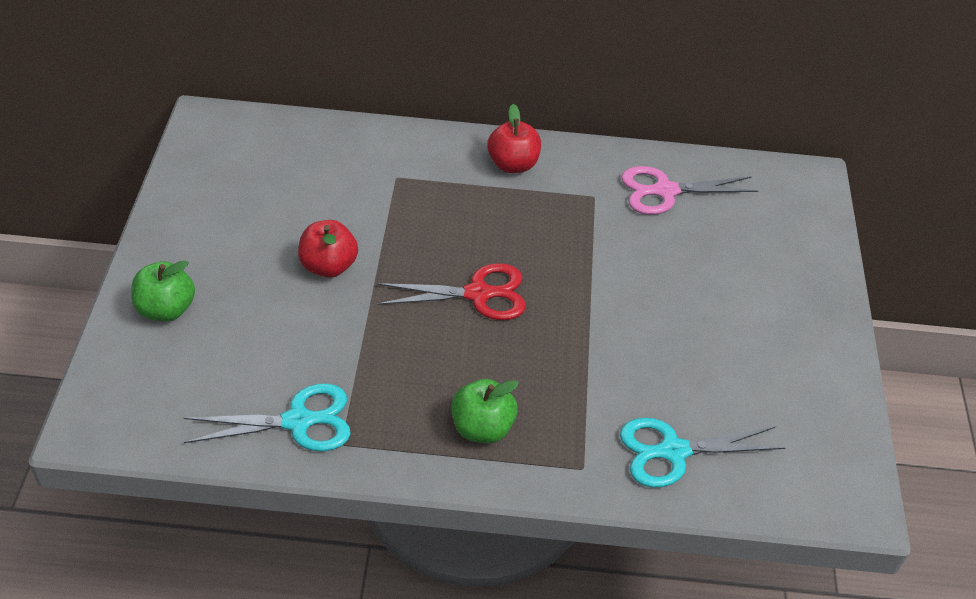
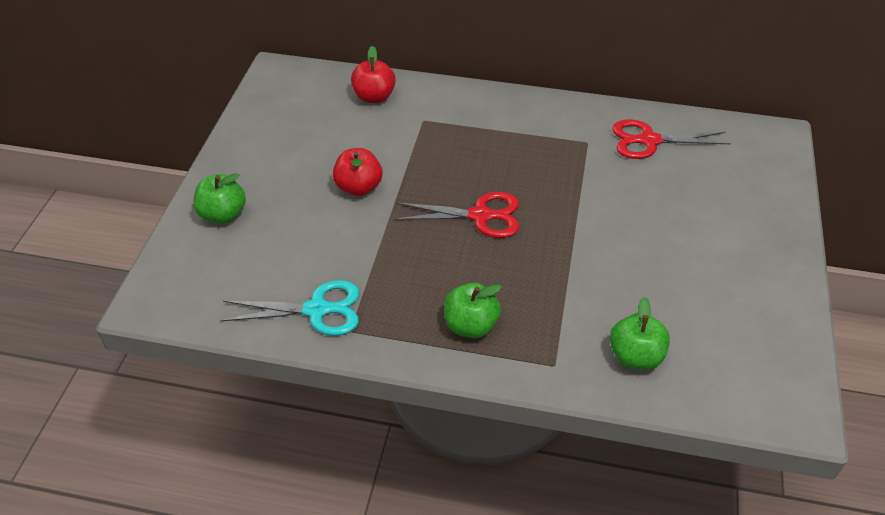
camera: 10 degrees right, 0 degrees up
(513, 164) = (521, 114): red apple -> red apple (374, 97)
(664, 191) = (648, 141): pink scissors -> red scissors
(672, 451) = (635, 356): turquoise scissors -> green apple

